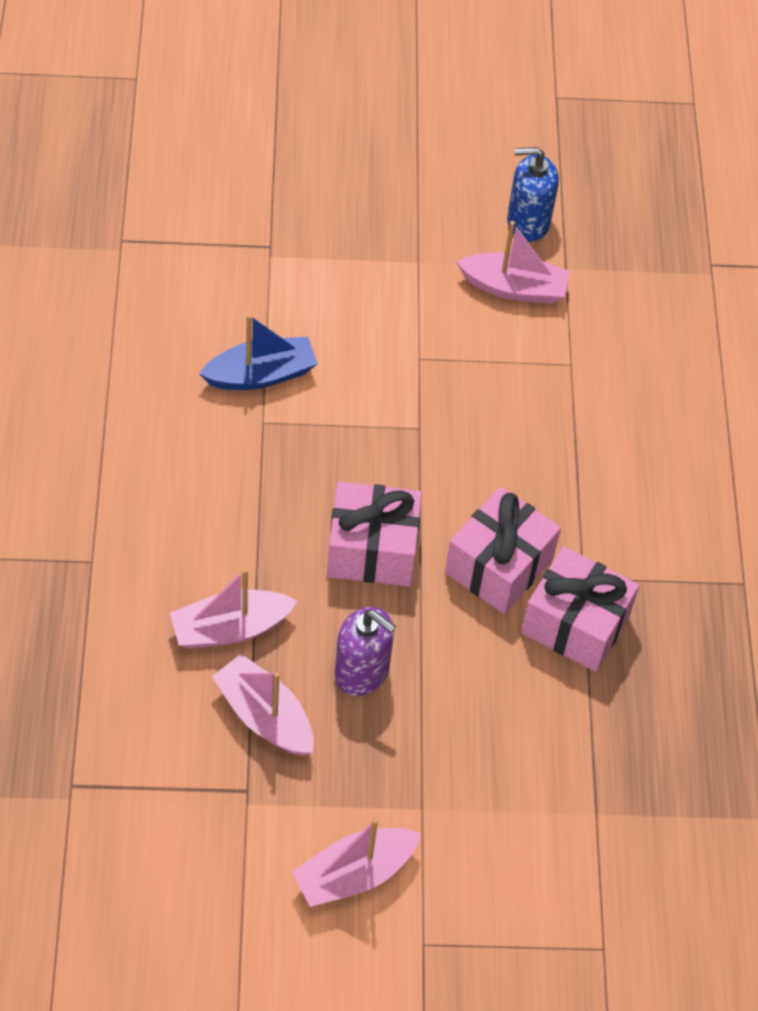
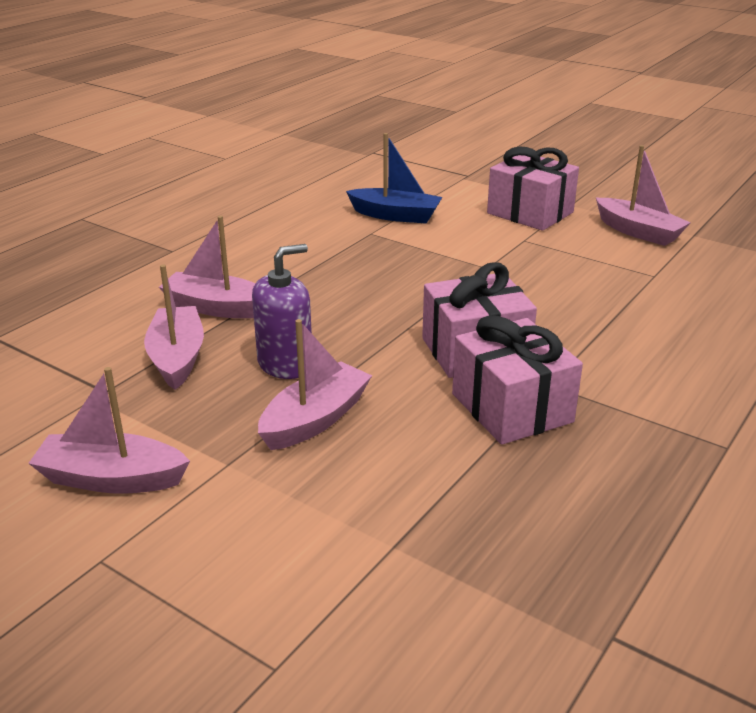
camera: 40 degrees right, 25 degrees down
(362, 671) = (285, 364): purple soap dispenser -> purple soap dispenser turned 105 degrees counterclockwise
(372, 550) = (376, 308): pink gift -> pink gift (530, 213)
(443, 723) = (315, 419): none -> pink boat
(528, 222) = (679, 210): blue soap dispenser -> none

